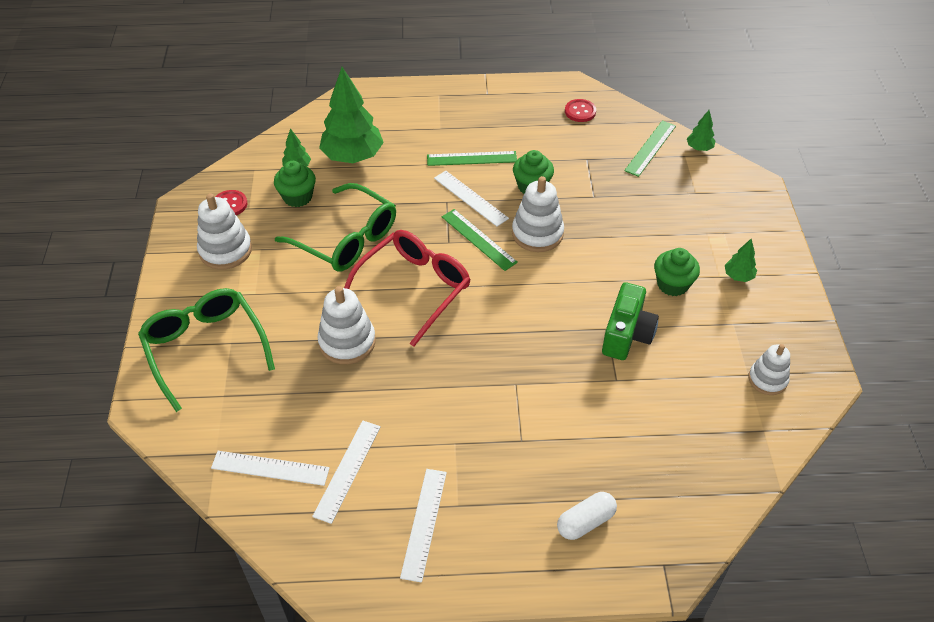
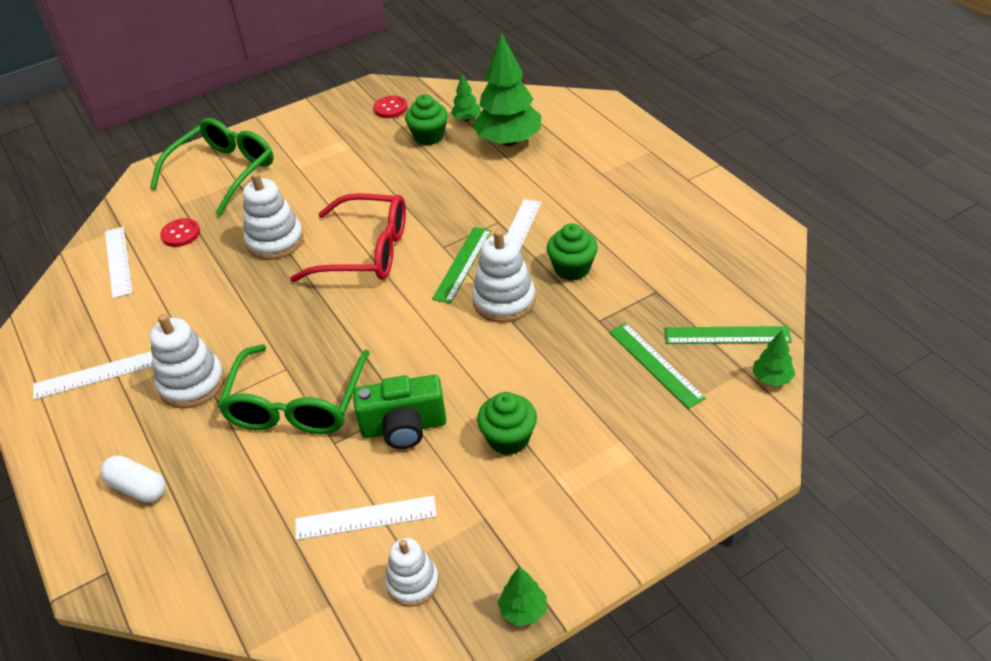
camera: 65 degrees right, 5 degrees down
(225, 250) = (336, 131): white stacking toy -> white stacking toy (192, 383)
(346, 239) = (398, 186): green glasses -> green glasses (296, 404)
(347, 470) = (134, 304): white ruler -> white ruler (365, 518)
(471, 158) = (575, 211): green ruler -> green ruler (655, 364)
(580, 111) = (731, 255): red button -> red button (181, 234)
(738, 276) = (568, 496): green tree -> green tree (523, 610)

